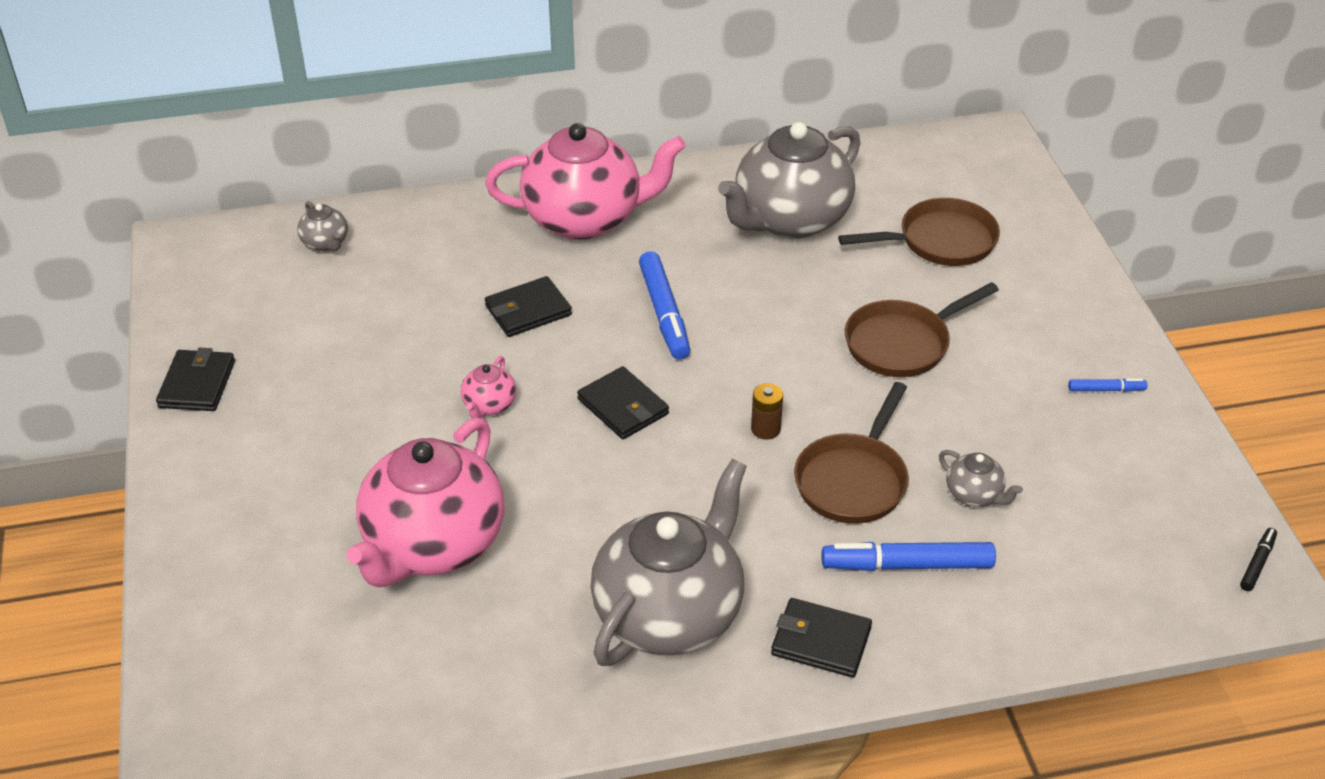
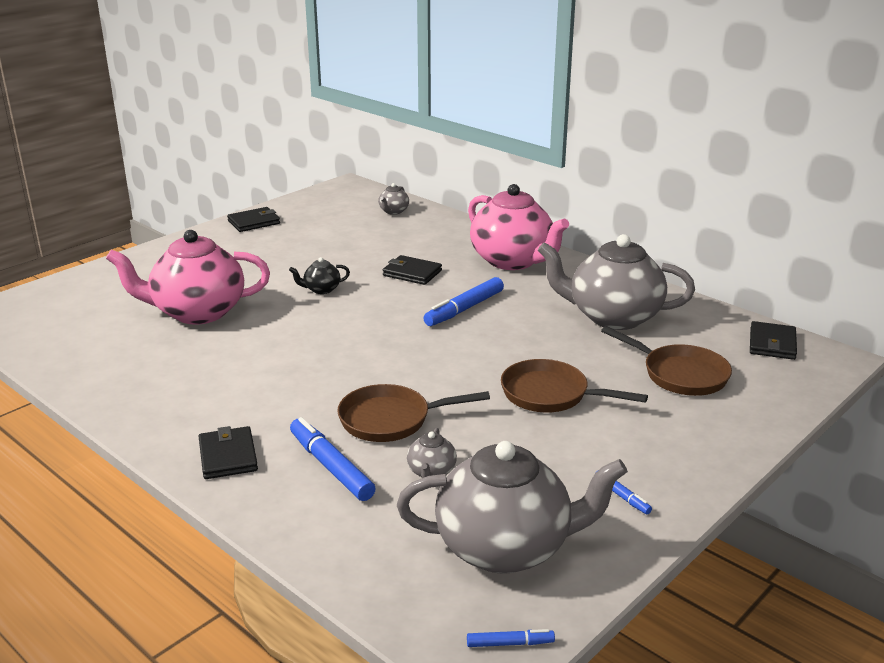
camera: 55 degrees right, 15 degrees down
(489, 406) = (321, 289): pink teapot -> black teapot
(623, 406) = (366, 324): black wallet -> black wallet (772, 344)
(670, 614) = (206, 396): grey teapot -> grey teapot (506, 548)
(765, 429) = (402, 374): brown battery -> none
(1257, 563) = (510, 643): black marker -> blue marker

